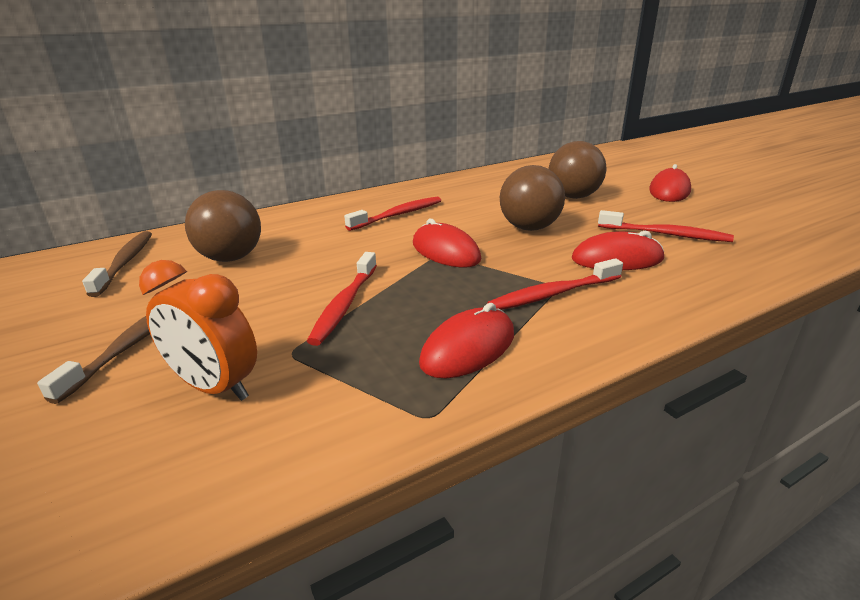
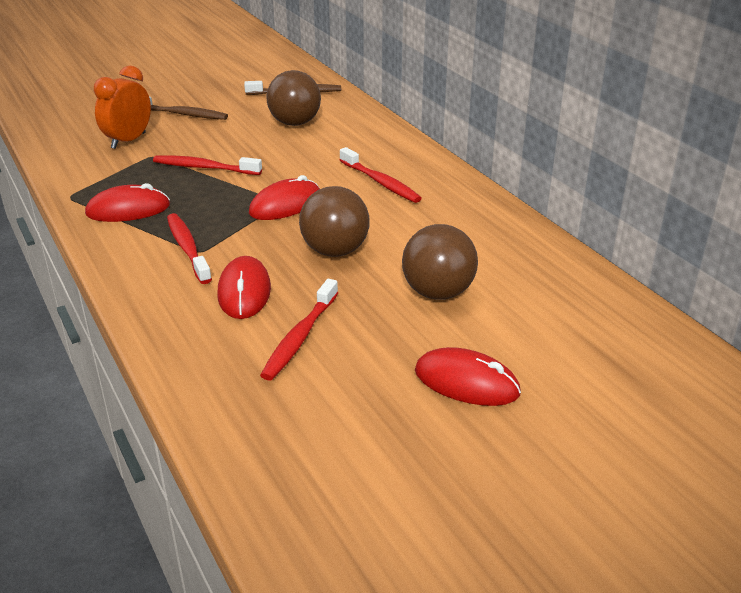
camera: 90 degrees right, 5 degrees up
(468, 348) = (128, 210): red mouse -> red mouse turned 60 degrees counterclockwise

